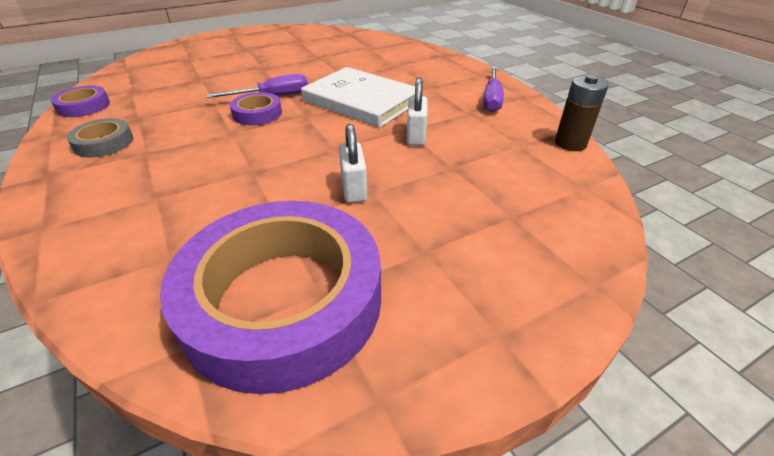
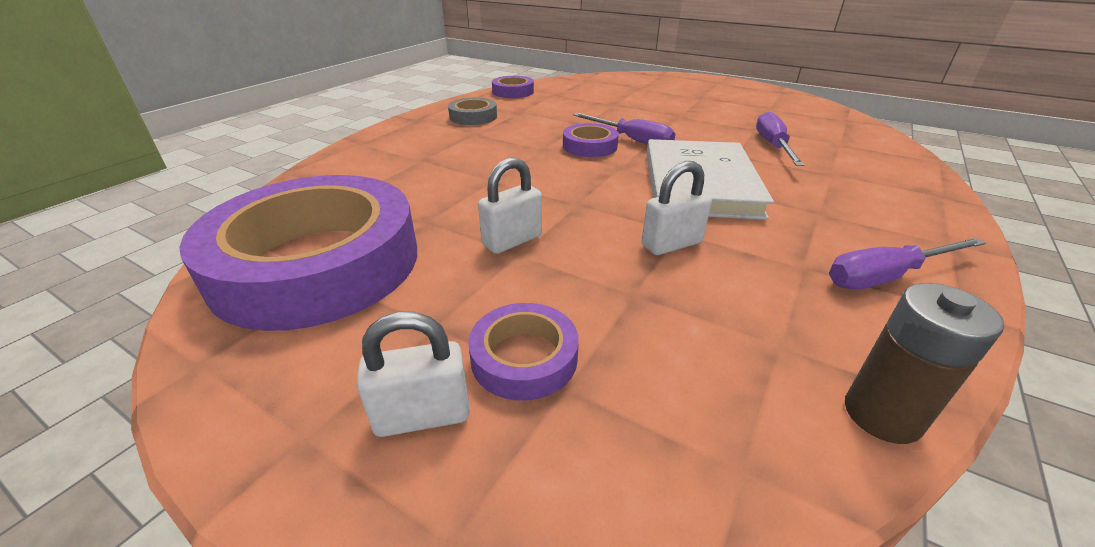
camera: 60 degrees right, 5 degrees down
(347, 63) = (773, 146): none -> purple screwdriver
(480, 223) = (524, 357): none -> purple tape
(506, 275) = (423, 415): none -> white padlock

